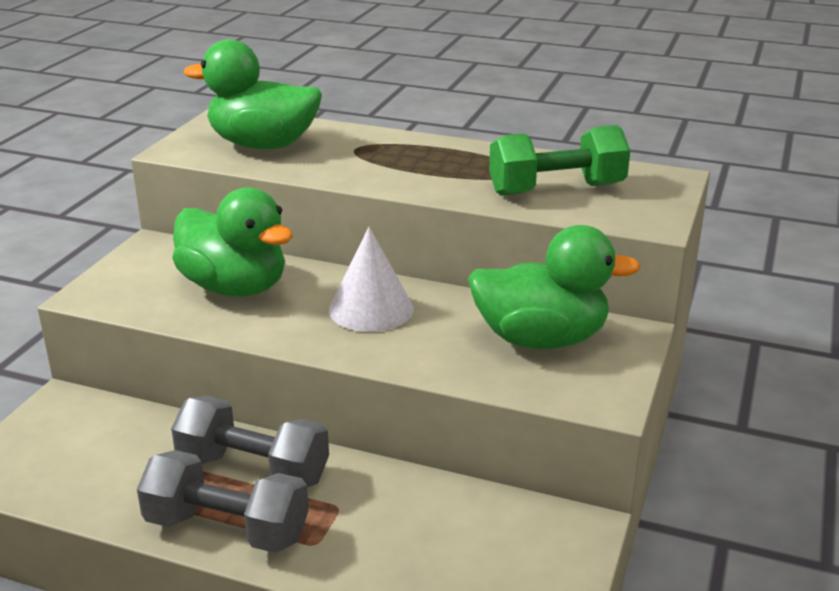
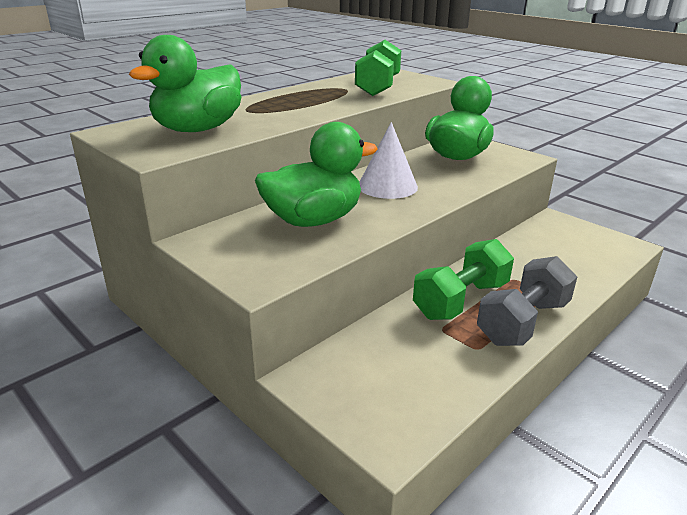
camera: 65 degrees left, 0 degrees up
(253, 470) = (461, 300): grey dumbbell -> green dumbbell

